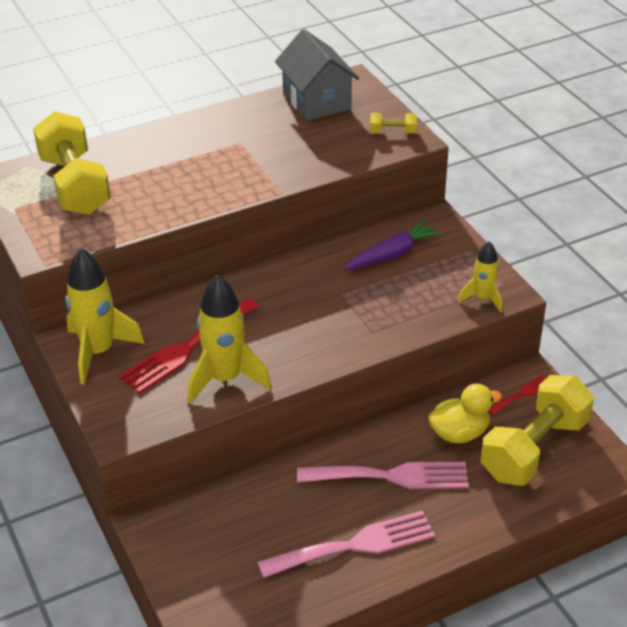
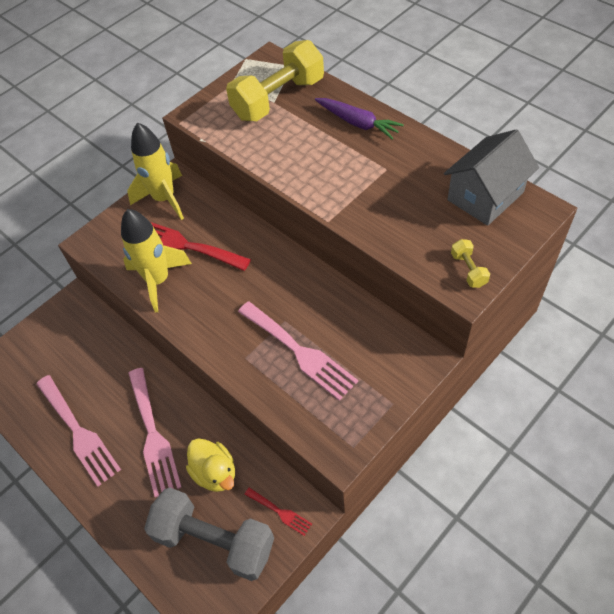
camera: 75 degrees right, 15 degrees up
(385, 292) = (300, 352): none -> pink fork
(392, 254) = (355, 340): purple carrot -> purple carrot (357, 123)
(482, 299) = (322, 433): yellow rocket -> none
(534, 449) = (214, 540): yellow dumbbell -> grey dumbbell

